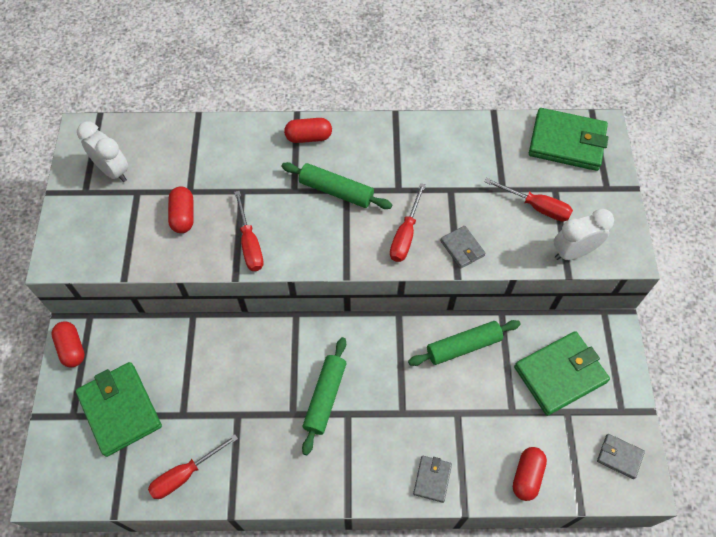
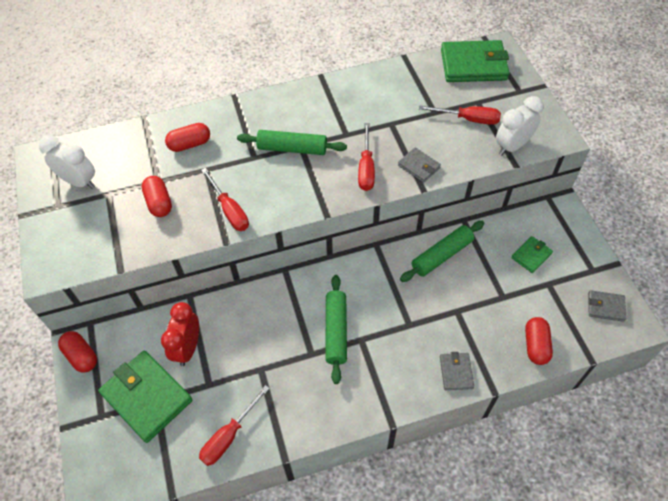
camera: 15 degrees left, 5 degrees down
(174, 371) = (188, 348): none -> red clock
(308, 137) = (252, 112): red capsule -> red capsule (190, 144)
(560, 374) = (531, 255): green wallet -> green wallet, size x0.50

